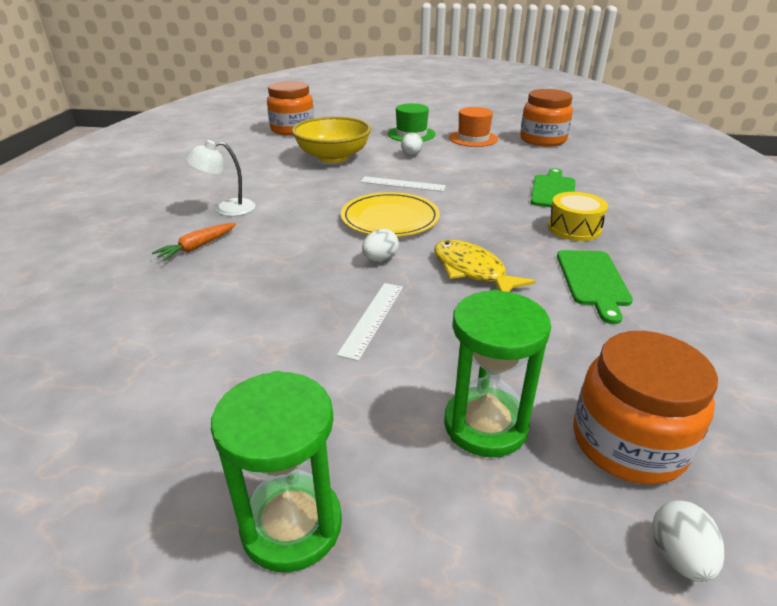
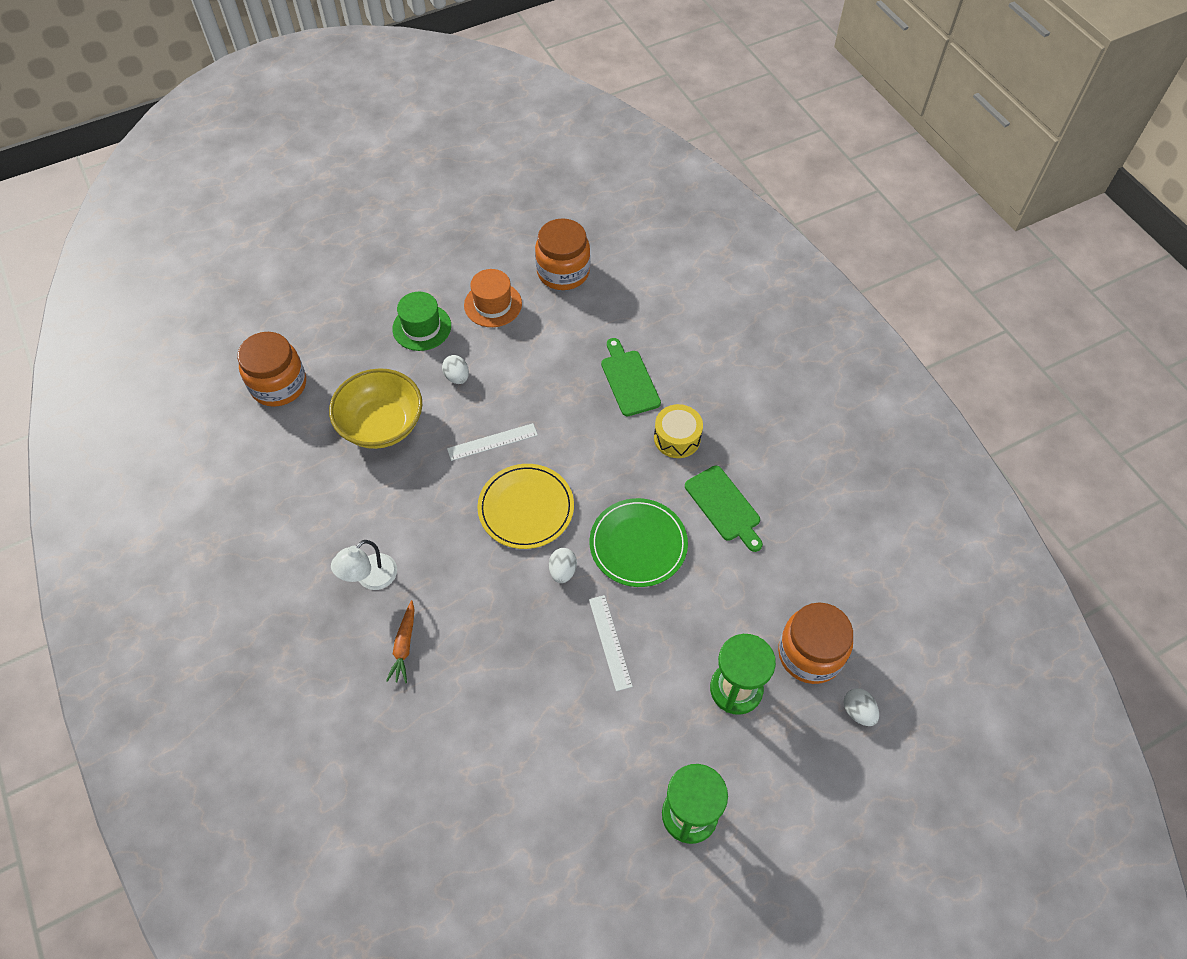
camera: 35 degrees left, 25 degrees up
(472, 271) = (638, 544): yellow fish -> green plate

